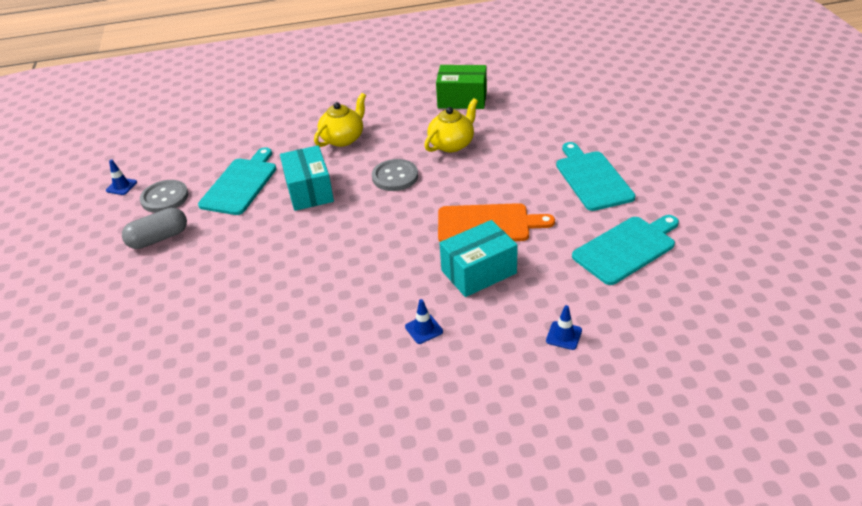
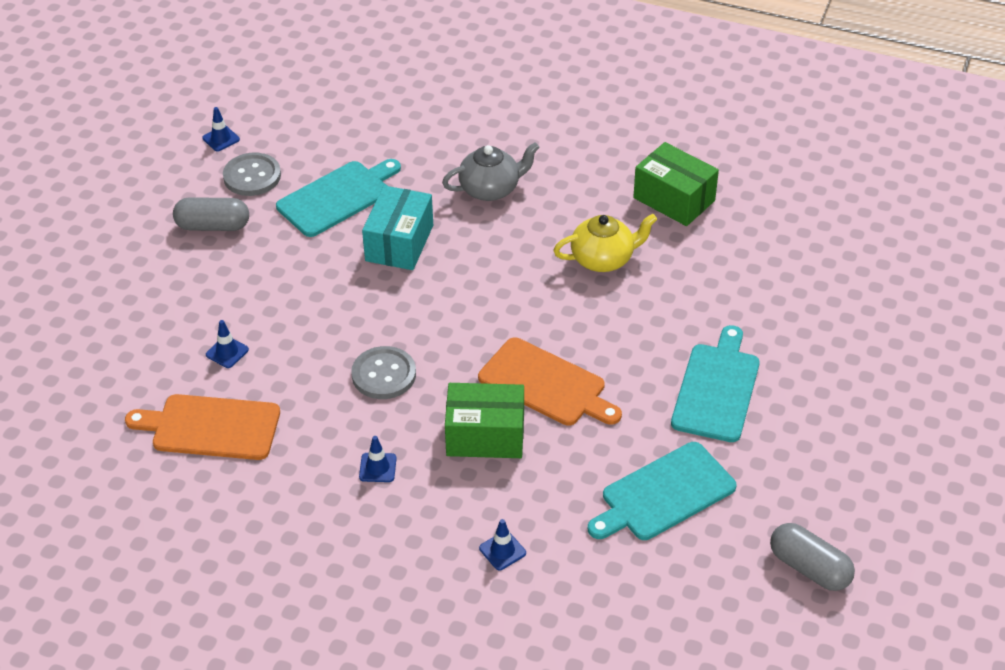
camera: 30 degrees right, 5 degrees up
(238, 311) = (227, 352): none -> blue traffic cone
(269, 367) = (211, 427): none -> orange cutting board
(343, 138) = (491, 189): yellow teapot -> grey teapot
(395, 177) = (502, 271): grey button -> grey button (384, 375)
(479, 272) = (485, 435): turquoise box -> green box
(626, 248) = (664, 494): turquoise cutting board -> turquoise cutting board turned 150 degrees clockwise
(754, 244) = (809, 568): none -> grey capsule

